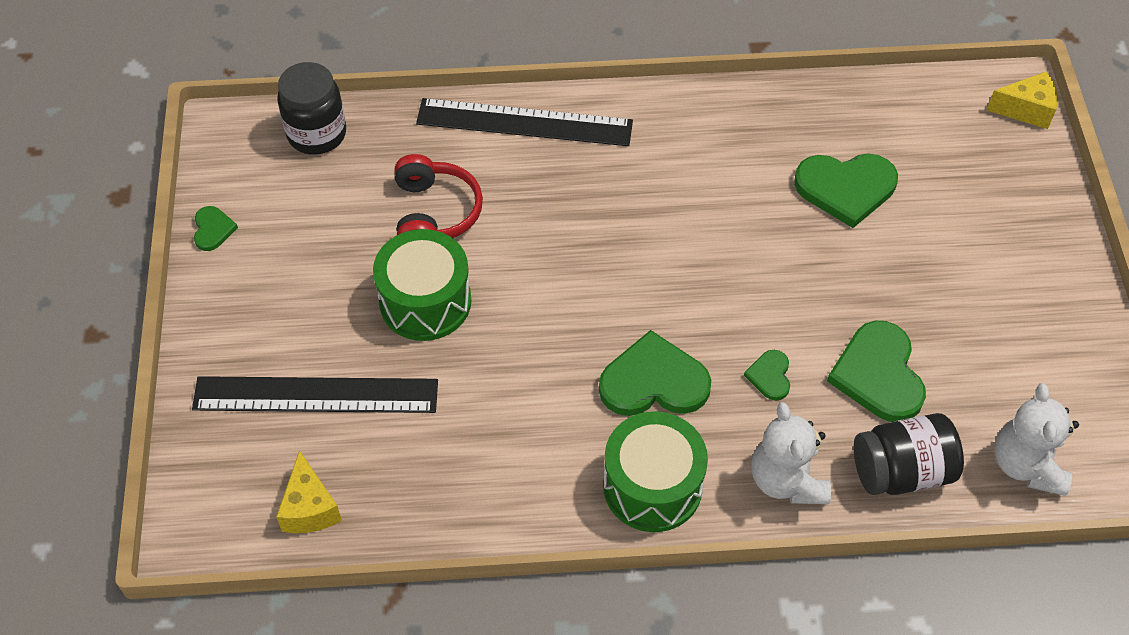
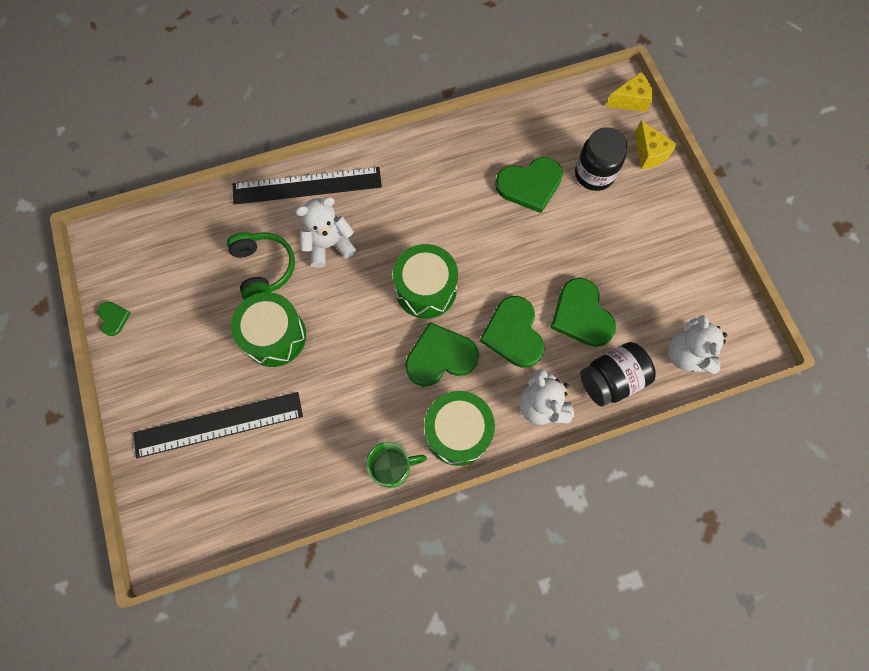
camera: 15 degrees left, 15 degrees up
(309, 508) = (236, 508): yellow cheese -> yellow cheese (649, 153)
(317, 134) = (166, 227): black jar -> black jar (594, 174)
(435, 213) = (264, 268): red headphones -> green headphones
(534, 203) = (329, 245): none -> white teddy bear
(544, 510) = (392, 468): none -> green mug
(656, 290) = (426, 289): none -> green drum
(770, 376) = (513, 333): green heart -> green heart, size x2.01

